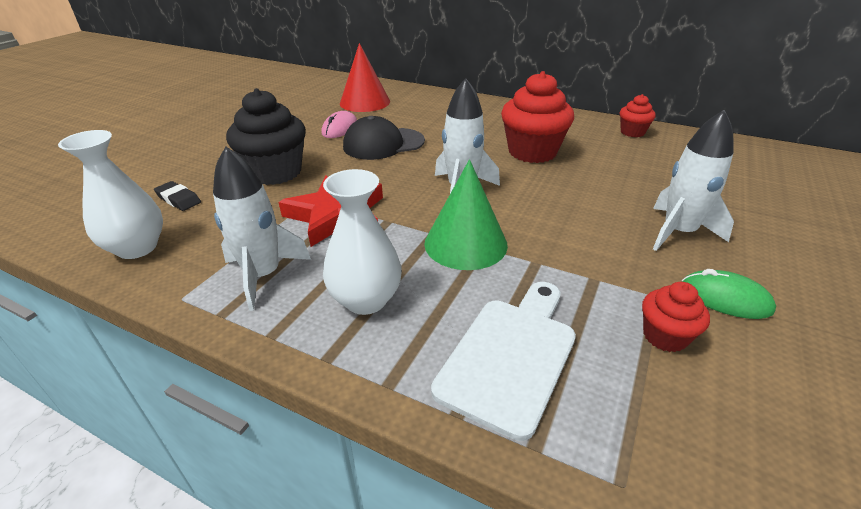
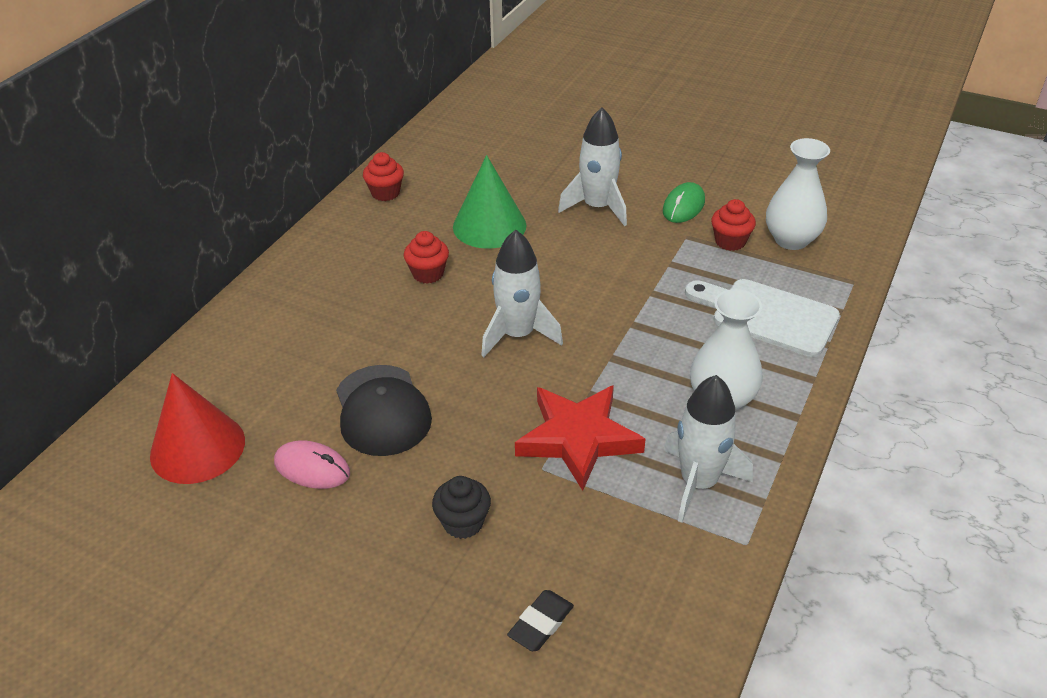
camera: 90 degrees left, 5 degrees up
(137, 248) = (663, 626): white vase -> white vase (791, 240)
(275, 172) = (463, 523): black cupcake -> black cupcake, size x0.52
(465, 243) = (626, 335): green cone -> green cone (489, 226)
(532, 152) = (428, 274): red cupcake -> red cupcake, size x0.52

